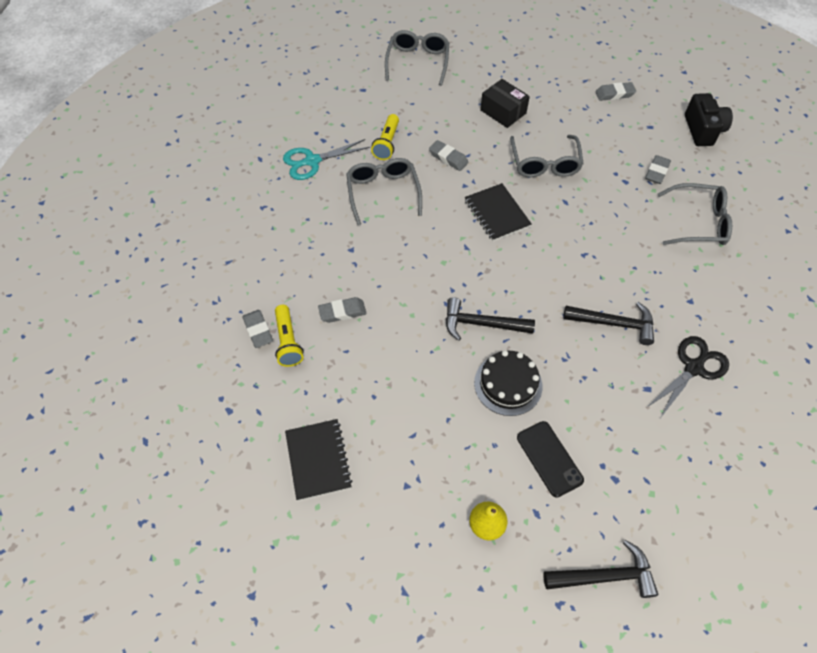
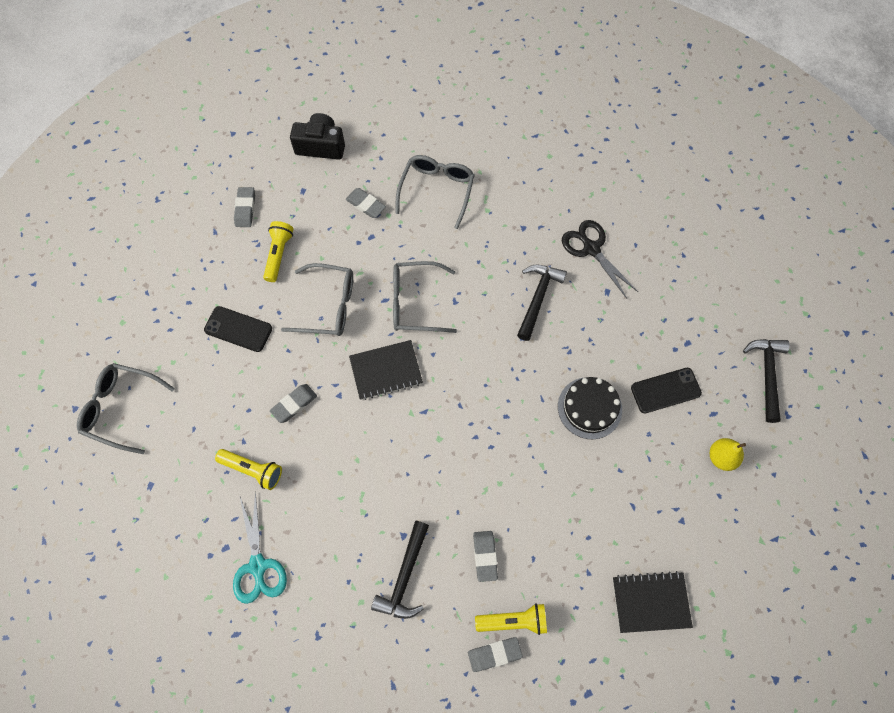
camera: 80 degrees left, 10 degrees up
(383, 193) = (329, 487): grey glasses -> grey glasses (415, 302)
(481, 324) = (520, 417): black hammer -> black hammer (404, 577)
(503, 111) = (238, 329): black box -> black phone
(580, 123) = (279, 254): none -> yellow flashlight

